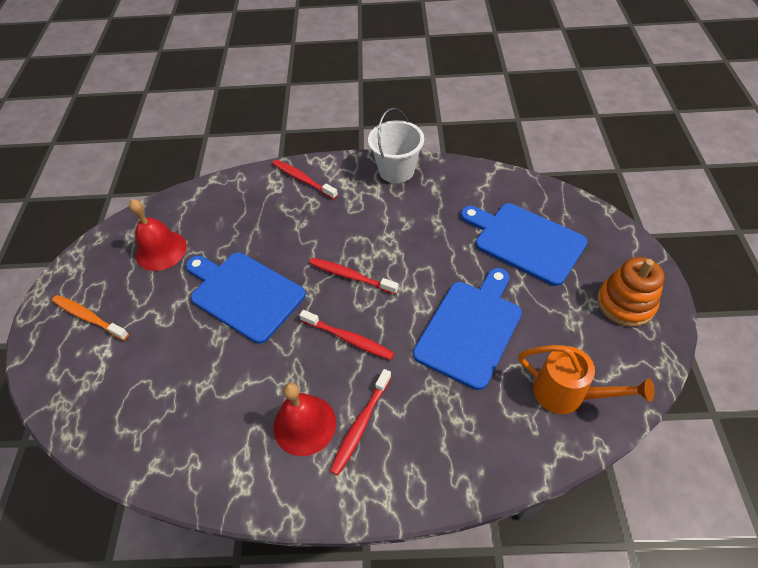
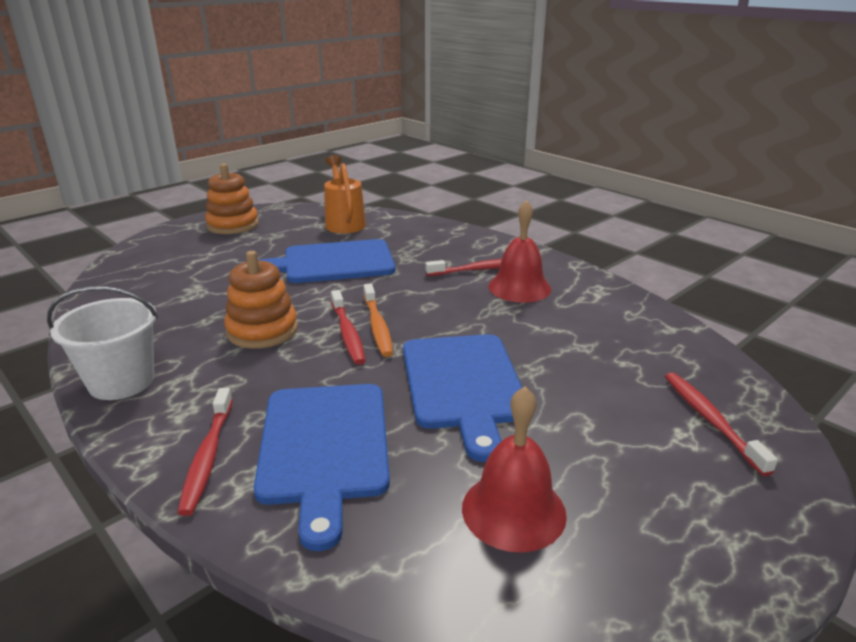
camera: 135 degrees left, 25 degrees down
(89, 317) = (690, 489): orange toothbrush -> orange toothbrush (377, 326)
(349, 339) = (419, 303): red toothbrush -> red toothbrush (710, 420)
(396, 239) = (262, 330): none -> orange stacking toy
(525, 241) = (195, 271): blue cutting board -> blue cutting board (325, 447)

